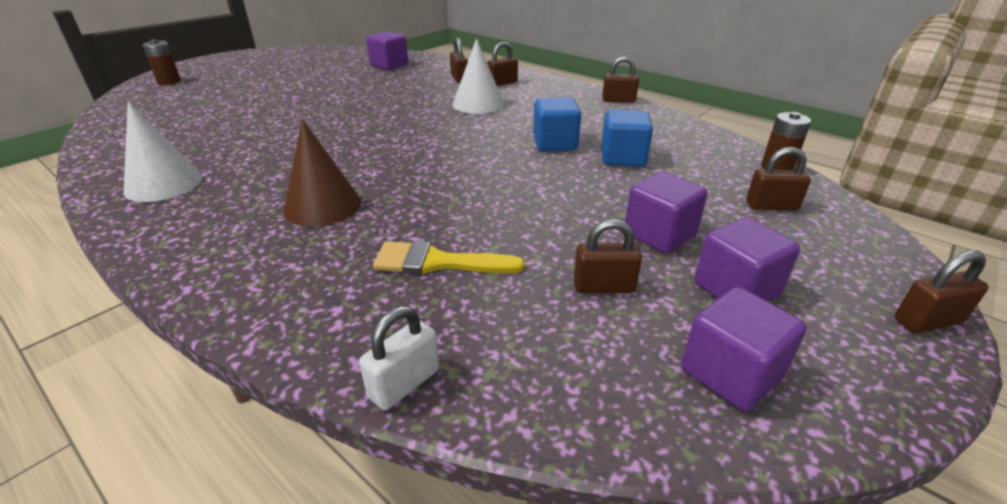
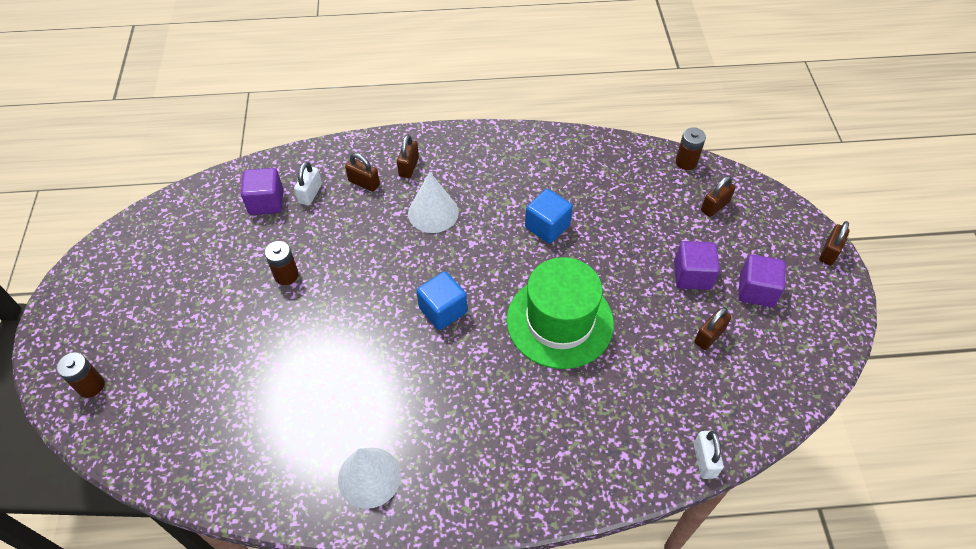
camera: 45 degrees left, 20 degrees up
(322, 206) = (503, 402): brown cone -> none
(336, 89) = (286, 275): none -> brown battery
(419, 71) = (310, 193): none -> white padlock
(437, 262) = (624, 386): yellow brush -> none
(462, 191) = (559, 321): none -> green hat
(618, 100) = (522, 136): brown padlock -> none
(622, 158) = (602, 213): blue cube -> blue cube (443, 310)
(730, 373) = (796, 345): purple cube -> none

